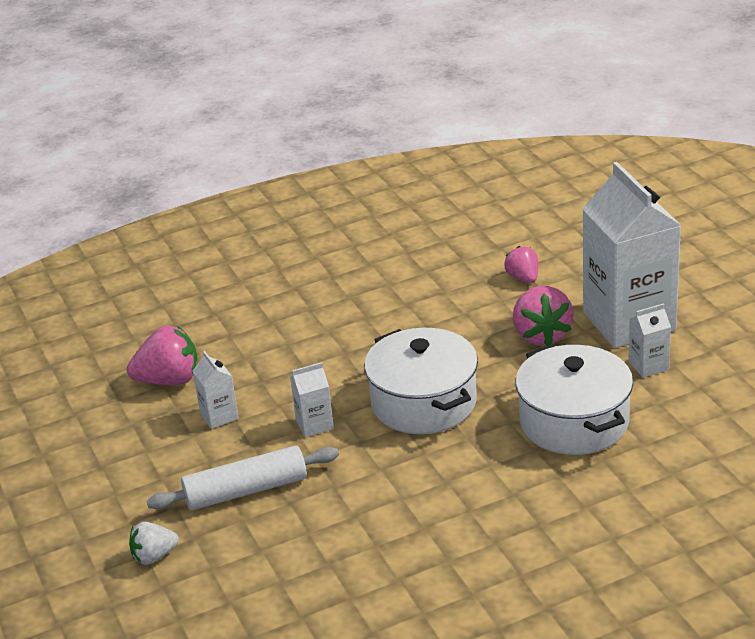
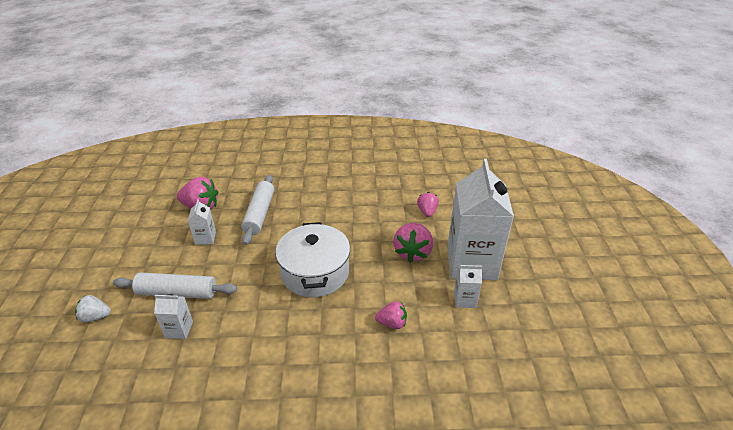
camera: 20 degrees right, 5 degrees up
(273, 359) = (259, 214): none -> white rolling pin
(314, 424) = (247, 263): white carton -> white carton (179, 329)
(574, 422) = (392, 323): white pot -> pink strawberry

